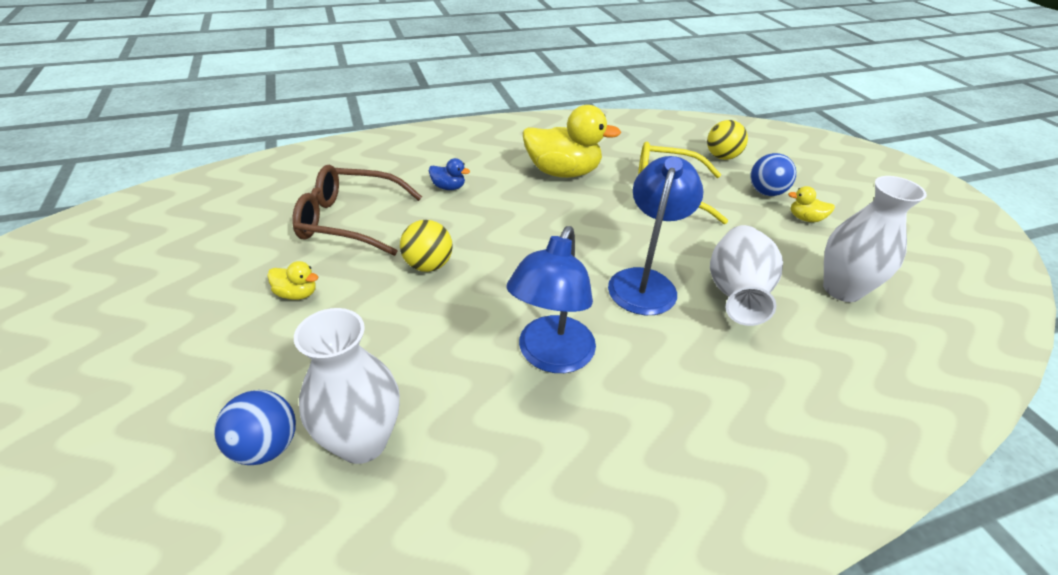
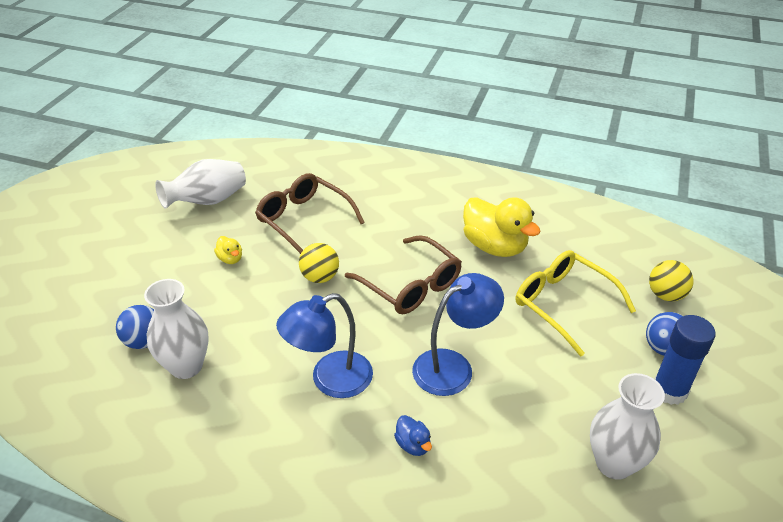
camera: 40 degrees right, 0 degrees up
(448, 187) = (393, 222): blue duck -> blue duck (413, 445)
(527, 232) = (410, 285): none -> brown glasses
(736, 294) = (513, 414): white vase -> white vase (208, 201)
(805, 219) = (669, 390): yellow duck -> blue glue stick

